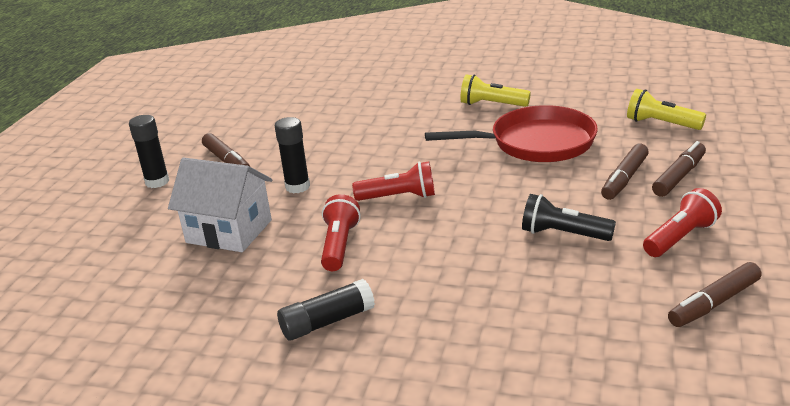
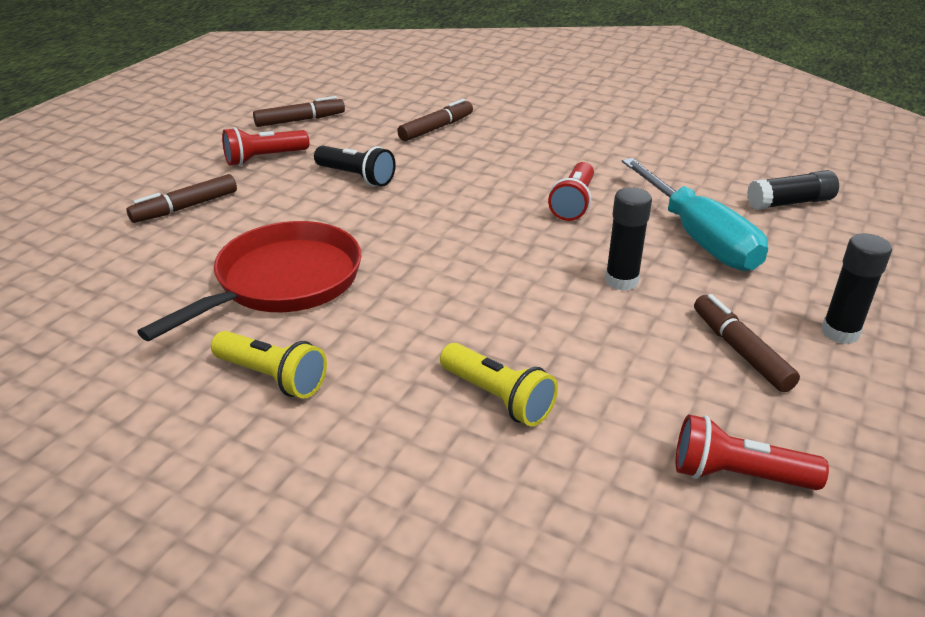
camera: 170 degrees left, 5 degrees up
(229, 231) = (699, 238): white house -> turquoise screwdriver
(327, 322) = (590, 151): black glue stick -> black glue stick (790, 203)
(399, 197) = (496, 242): red flashlight -> red flashlight (738, 475)
(535, 143) = (282, 282): red pan -> red pan turned 120 degrees clockwise
(624, 179) = (240, 215): brown marker -> brown marker (436, 128)
(661, 124) = (98, 277): yellow flashlight -> yellow flashlight (497, 398)

